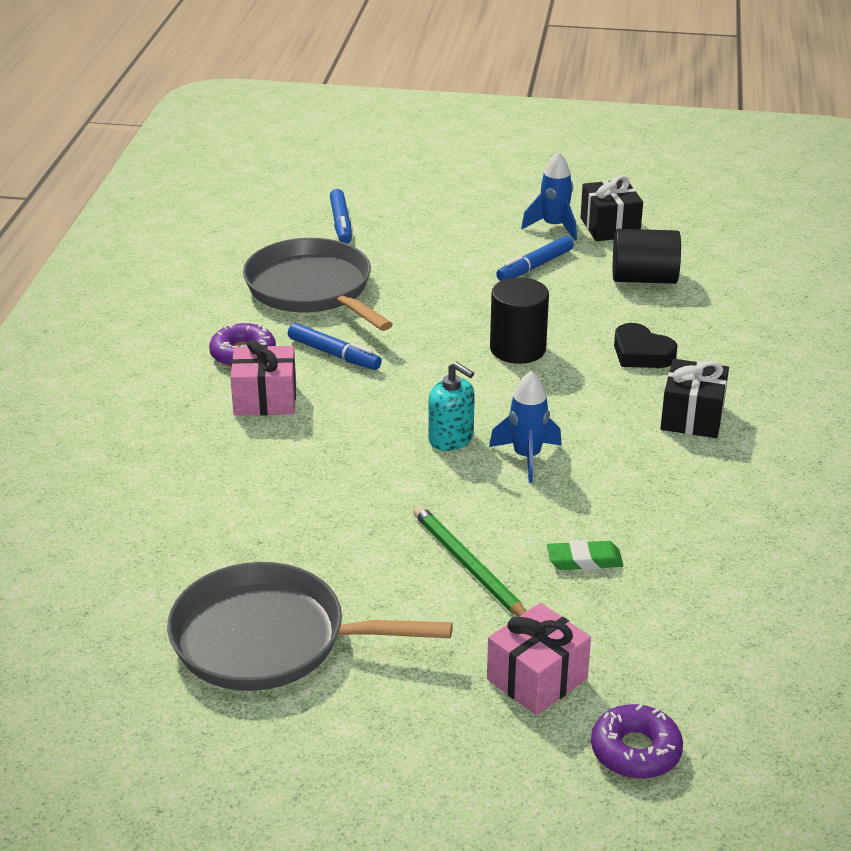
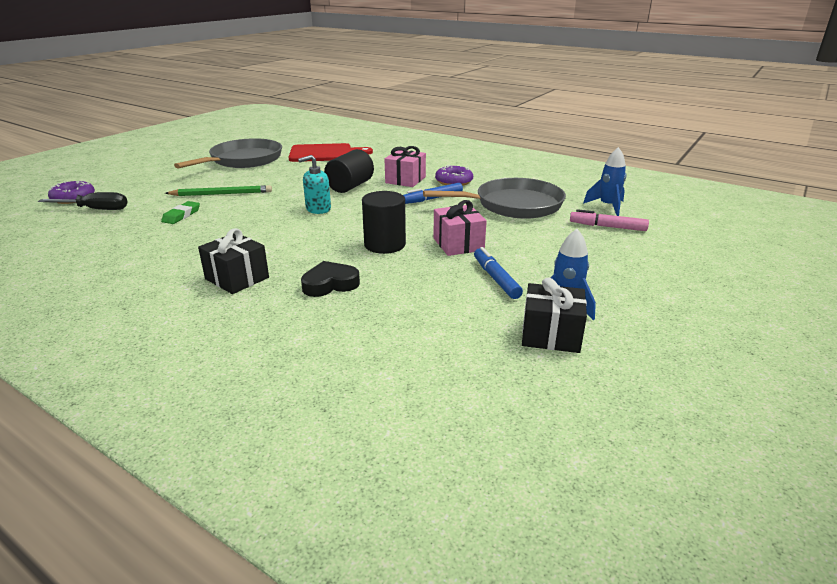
camera: 115 degrees right, 5 degrees down
(159, 543) = (324, 153): none -> red cutting board
(341, 223) = (607, 227): blue marker -> pink marker
(527, 457) = (276, 222): blue rocket -> blue rocket (607, 206)
(537, 679) = (140, 191): pink gift -> pink gift (458, 244)
(644, 278) = (438, 321): black cylinder -> black cylinder (350, 186)
(649, 677) = (96, 209): none -> black screwdriver

